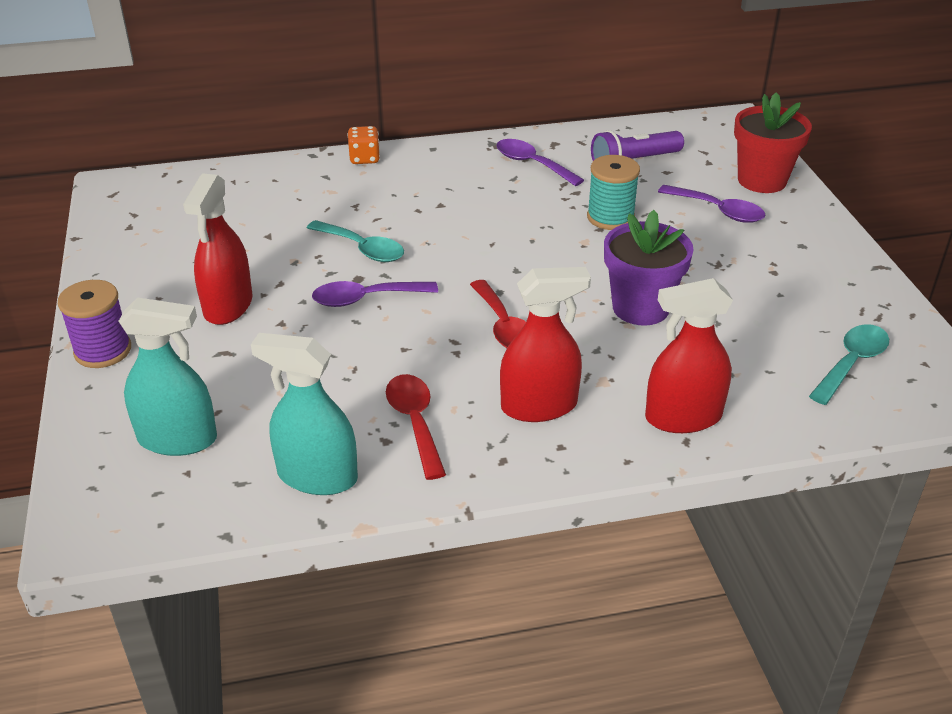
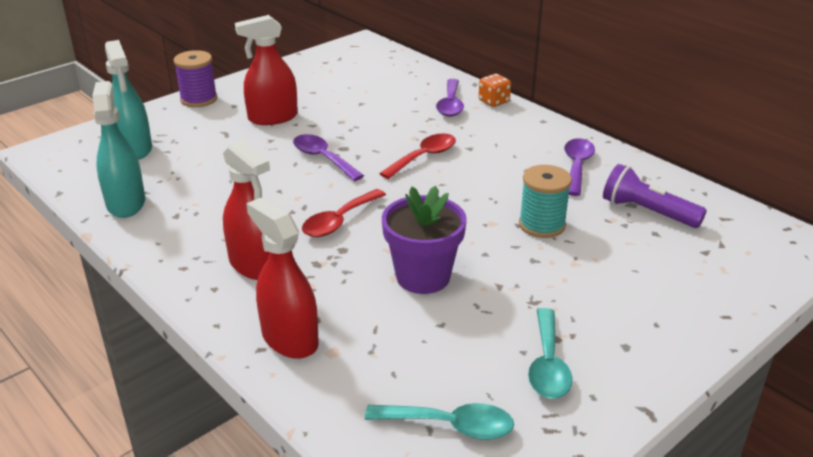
camera: 60 degrees right, 5 degrees down
(362, 249) = (380, 138): turquoise spoon -> turquoise spoon (548, 365)
(415, 422) = (201, 220): red spoon -> red spoon (424, 157)
(718, 211) = (624, 279): purple spoon -> purple spoon (450, 104)
(762, 180) = (715, 291): red flower pot -> none

